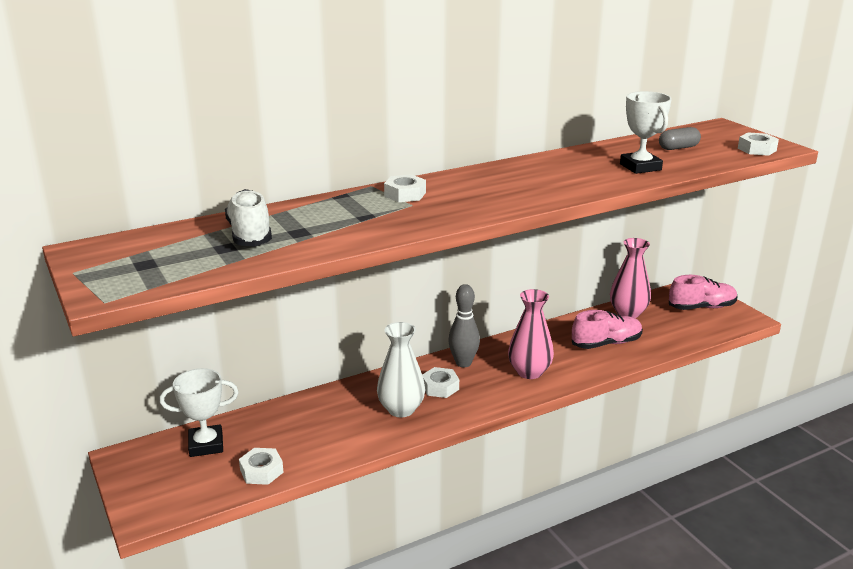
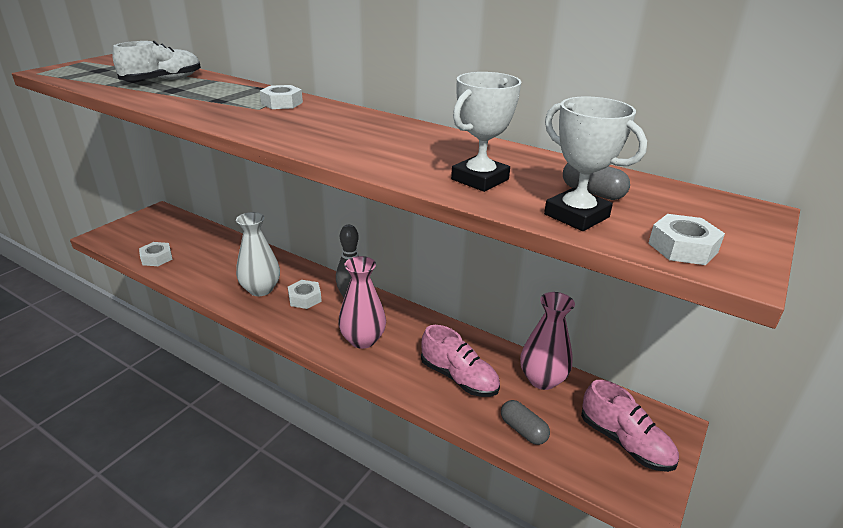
camera: 60 degrees right, 5 degrees up
(206, 445) = (181, 231): white trophy -> white trophy (576, 216)
(673, 336) = (523, 430): none -> grey capsule

